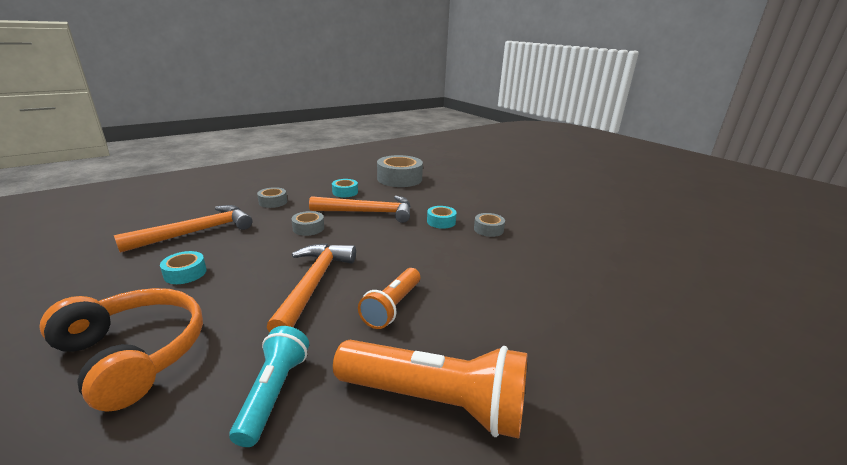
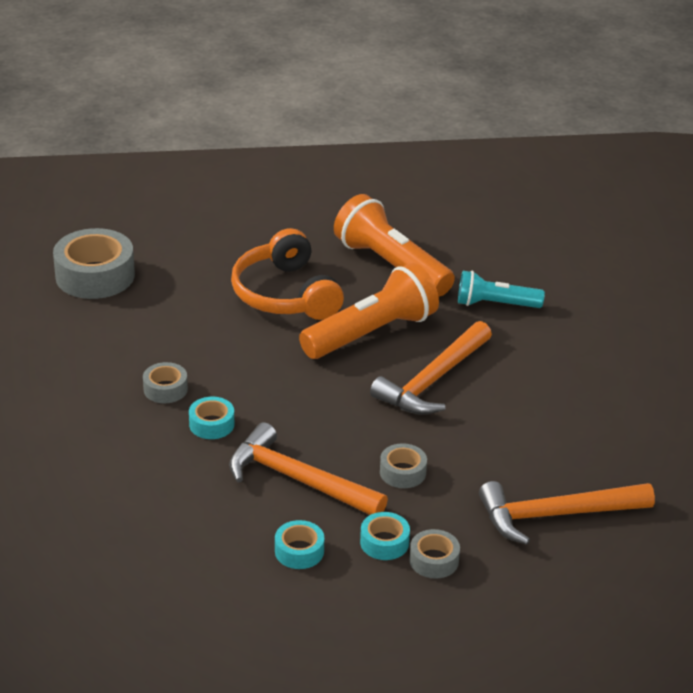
camera: 150 degrees left, 10 degrees up
(134, 354) = (597, 363): orange headphones -> orange headphones (285, 294)
(185, 273) = (565, 440): turquoise tape -> turquoise tape (384, 542)
(273, 393) = (495, 304): turquoise flashlight -> turquoise flashlight turned 60 degrees clockwise
(392, 307) = (371, 333): orange flashlight -> orange flashlight, size x1.65
(399, 179) = (164, 566): grey tape -> grey tape (95, 275)

